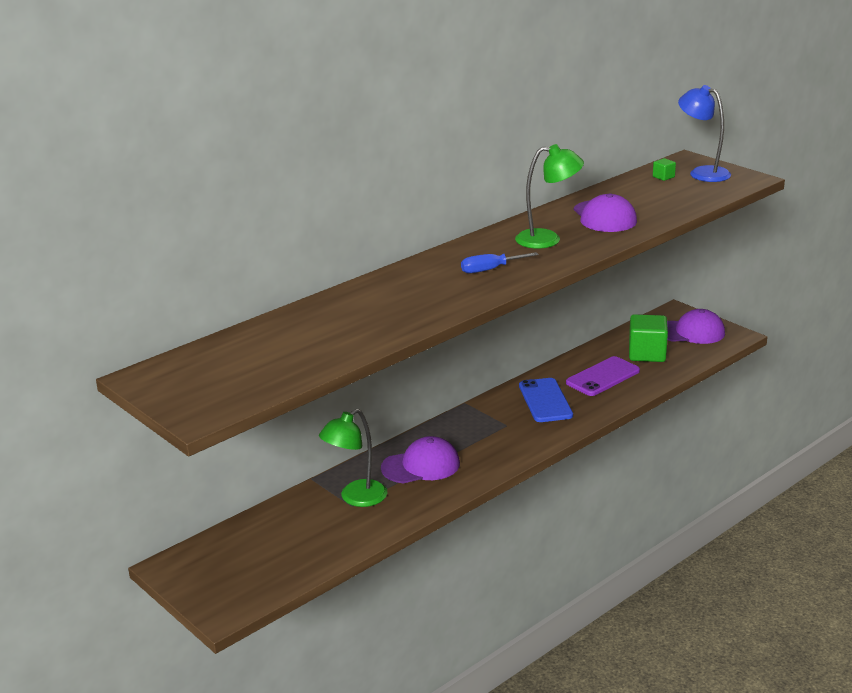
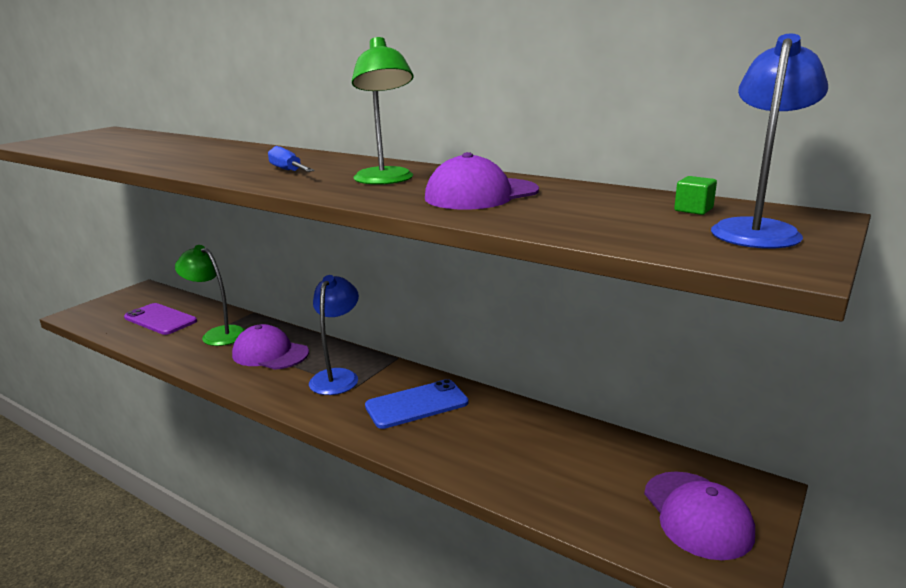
camera: 75 degrees right, 5 degrees down
(421, 466) = (270, 353): purple cap -> purple cap turned 150 degrees clockwise
(484, 432) = (337, 376): none -> blue lamp
(603, 377) = (495, 440): purple phone -> purple phone (160, 319)
(647, 354) = (587, 473): green cube -> none

